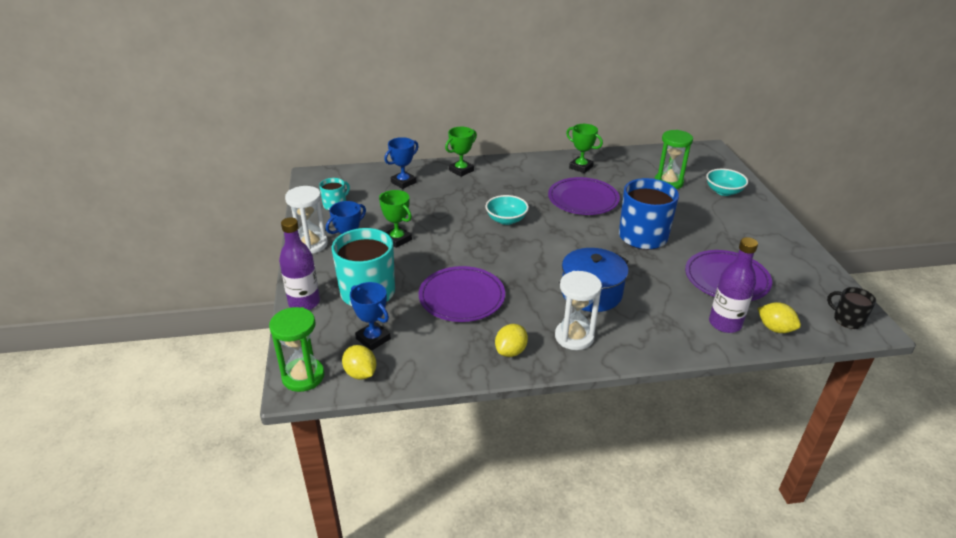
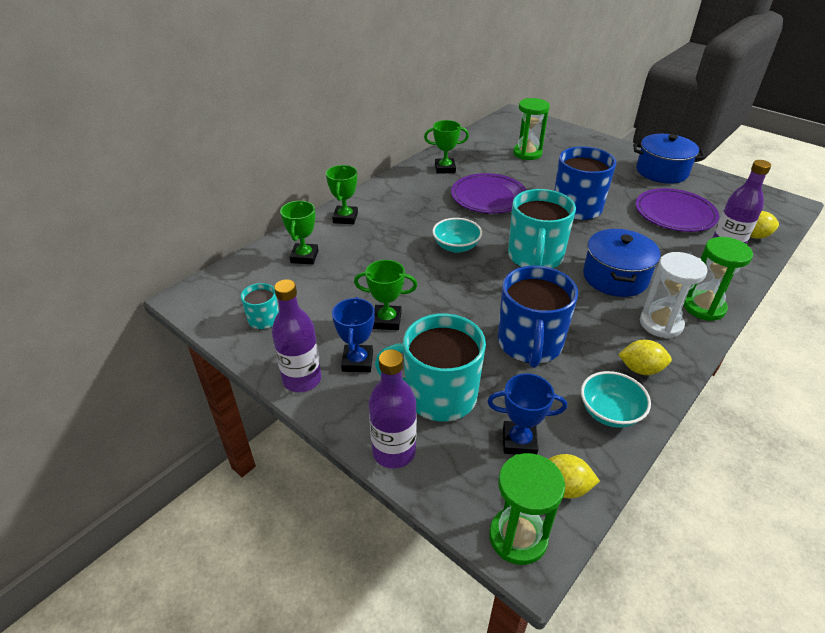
camera: 40 degrees left, 5 degrees up
(311, 244) = (302, 379): white hourglass -> purple bottle
(403, 182) = (304, 257): blue trophy -> green trophy
(462, 297) = (530, 344): purple plate -> blue mug
(511, 351) = (640, 369): yellow lemon -> yellow lemon turned 75 degrees counterclockwise
(551, 252) = (535, 257): none -> turquoise mug
(628, 347) = (703, 307): none -> green hourglass
(723, 191) = (572, 144): turquoise bowl -> turquoise bowl (609, 412)
(775, 245) = (662, 171): none -> blue pot
(847, 320) = (774, 206): black mug -> none

